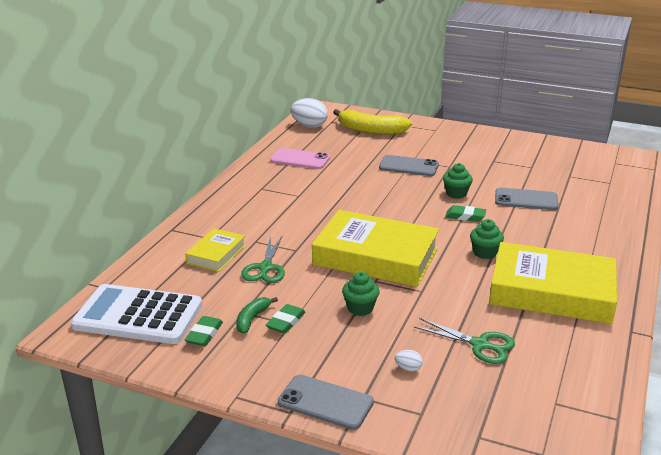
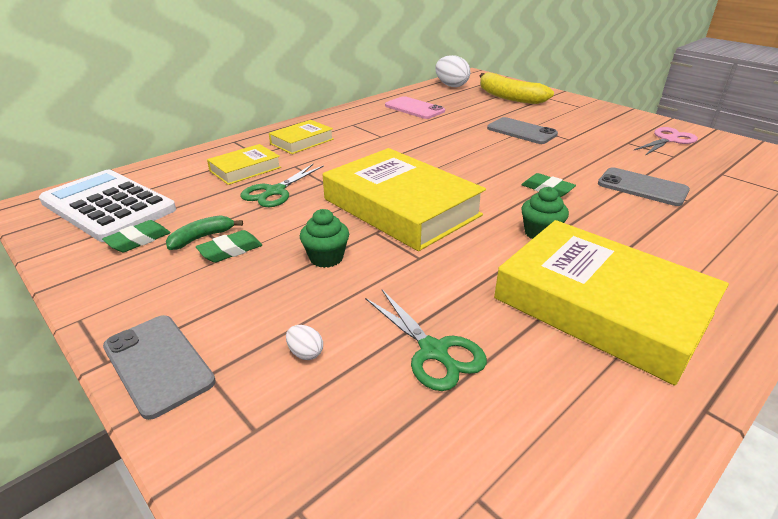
camera: 25 degrees right, 5 degrees up
(235, 216) = (302, 141): none -> yellow book
(456, 193) = (555, 165): green cupcake -> none
(520, 152) = (669, 140): none -> pink scissors

